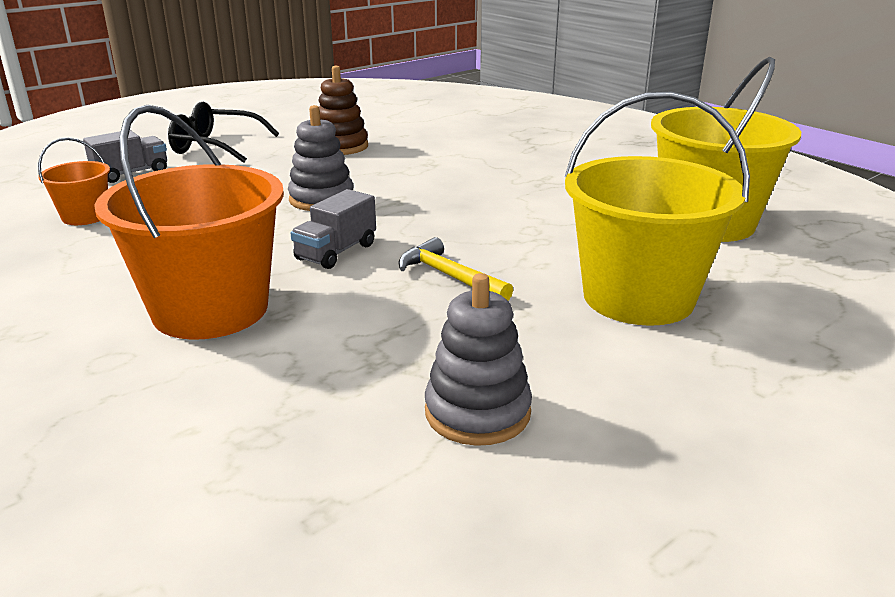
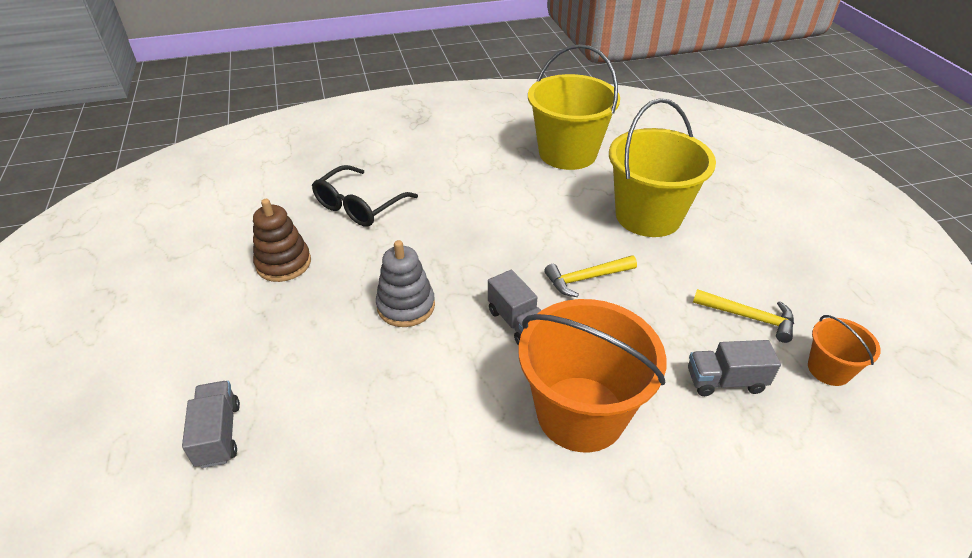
camera: 65 degrees left, 15 degrees up
(85, 216) = (323, 486): orange bucket -> orange bucket (829, 369)
(215, 146) = (193, 351): black glasses -> black glasses (359, 206)
(317, 404) = (725, 381): none -> grey truck
(477, 412) = (748, 317): grey stacking toy -> yellow hammer

